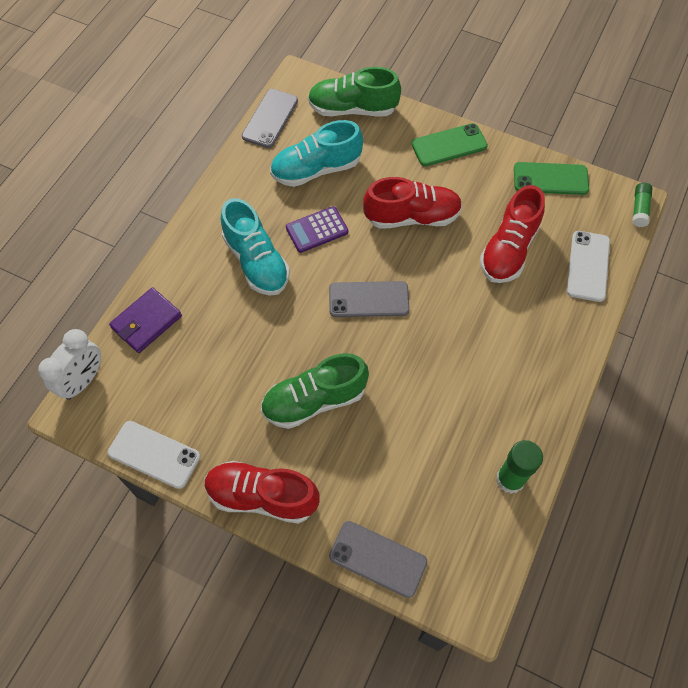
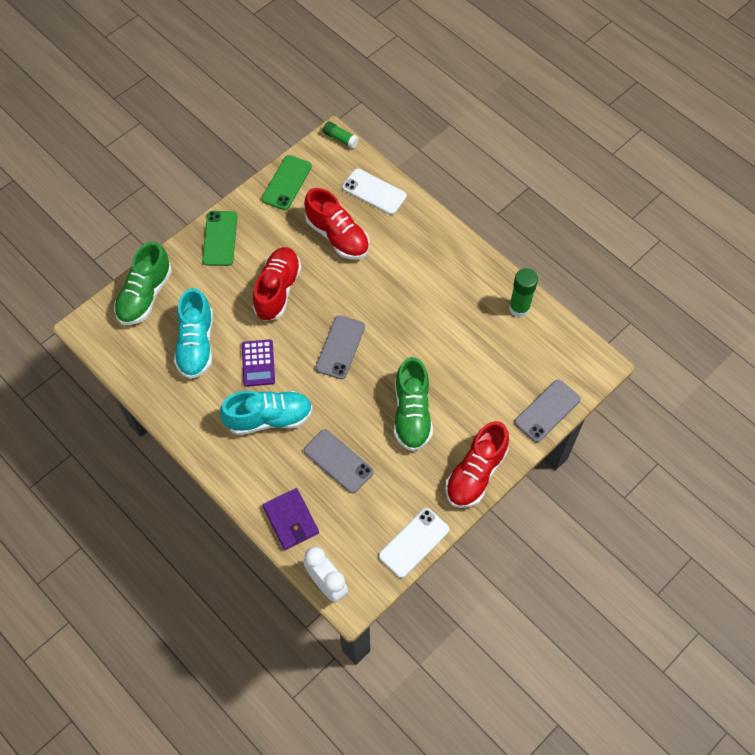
camera: 70 degrees left, 0 degrees up
(270, 118) = (121, 363): grey phone -> grey phone (338, 461)

